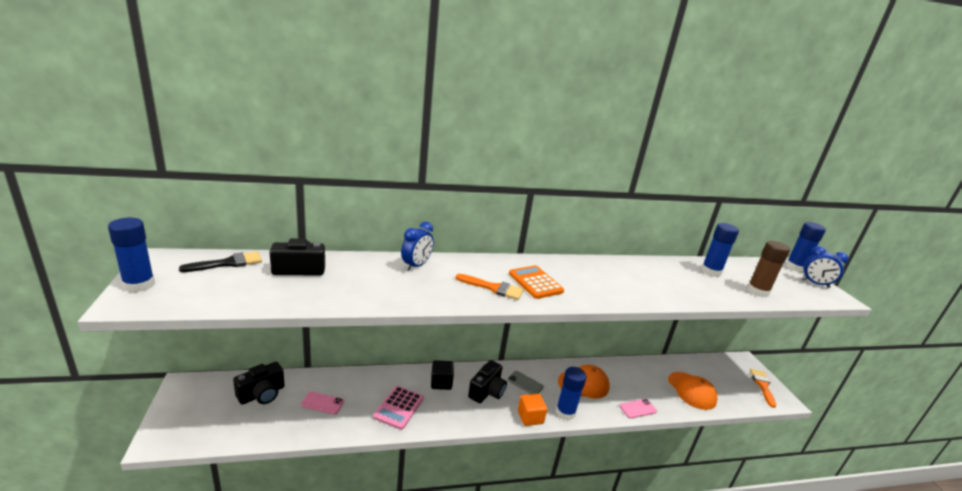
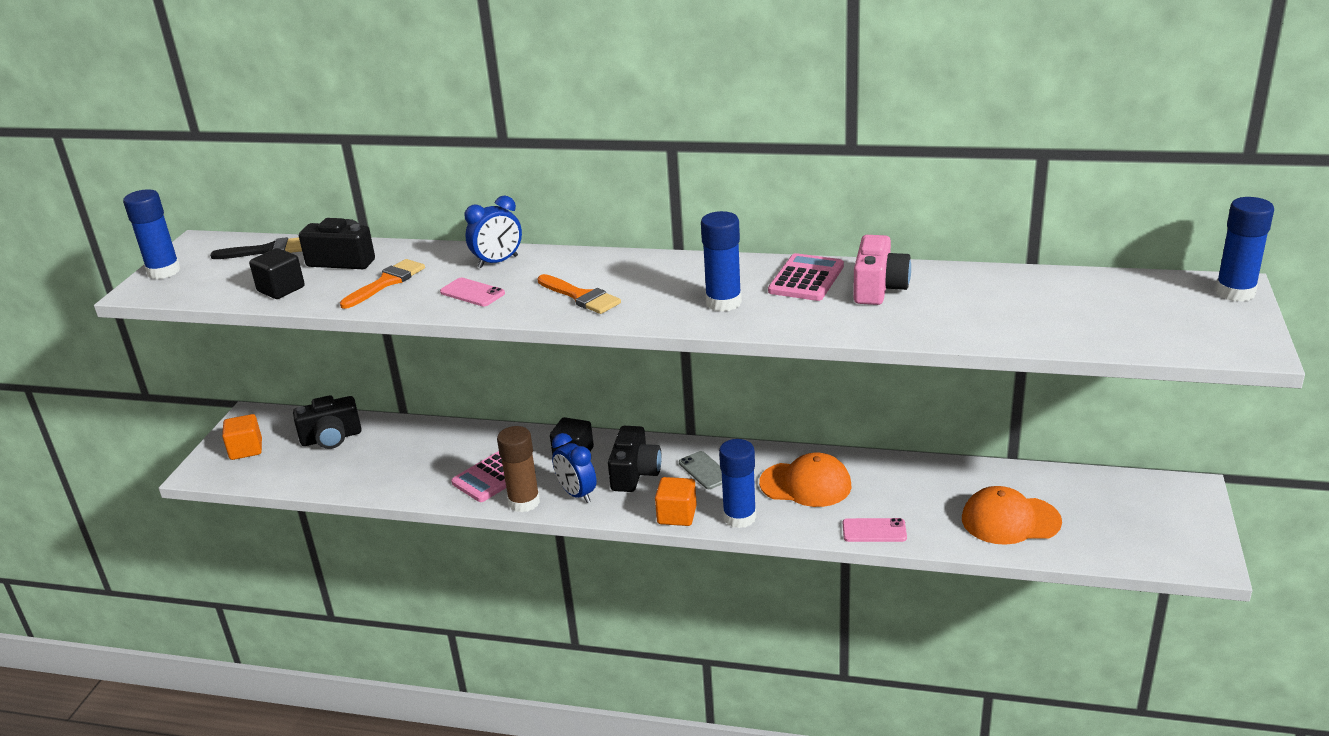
camera: 30 degrees right, 5 degrees up
(192, 414) = (246, 449): none -> orange cube
(262, 295) = (281, 289): none -> black cube
(322, 403) = (398, 458): pink phone -> pink phone (472, 293)
(487, 391) = (635, 473): black camera -> black camera turned 45 degrees counterclockwise
(535, 282) = (654, 292): orange calculator -> none
(608, 269) = (806, 279): none -> pink calculator
(649, 273) = (878, 288): none -> pink camera
(691, 391) = (1010, 520): orange cap -> orange cap turned 90 degrees clockwise
(711, 271) = (1013, 291): blue glue stick -> blue glue stick (723, 302)
(757, 291) = (1067, 328): brown glue stick -> brown glue stick (524, 502)
(762, 385) = (1183, 533): orange brush -> orange brush (387, 282)
(815, 283) = (1234, 323): blue clock -> blue clock (577, 494)

